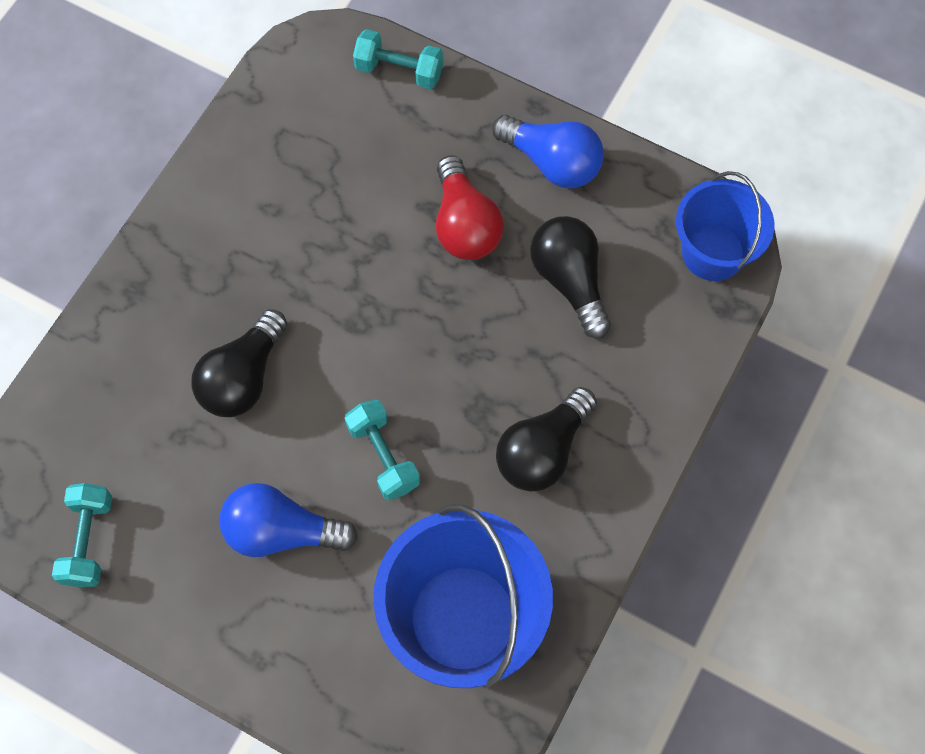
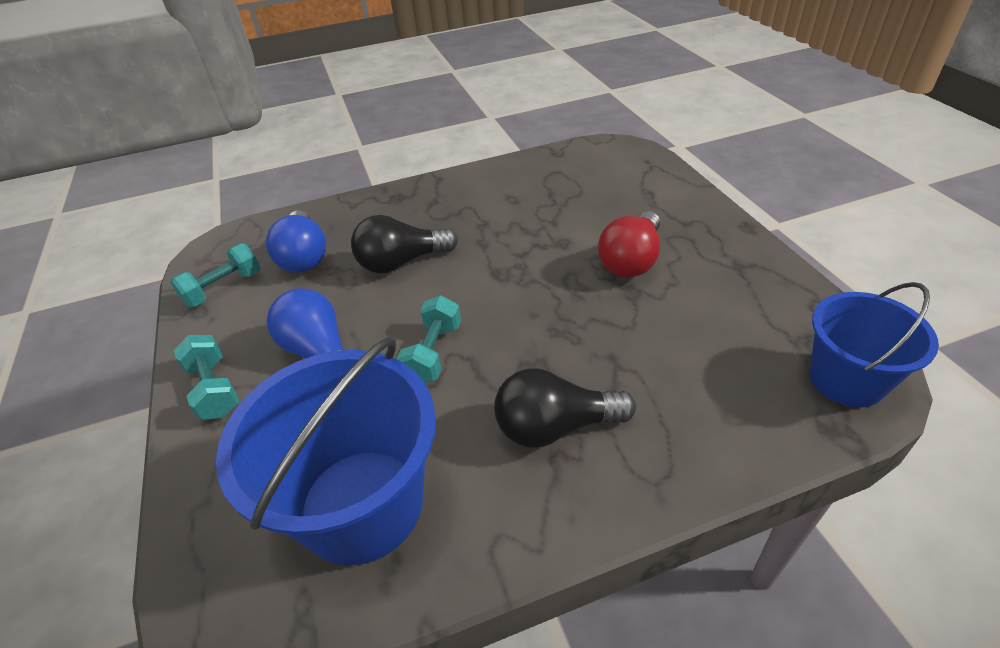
camera: 45 degrees right, 25 degrees down
(399, 70) = (661, 174): turquoise dumbbell -> turquoise dumbbell (214, 389)
(552, 162) = (734, 259): blue light bulb -> blue light bulb (304, 257)
(569, 280) = (686, 330): black light bulb -> none

